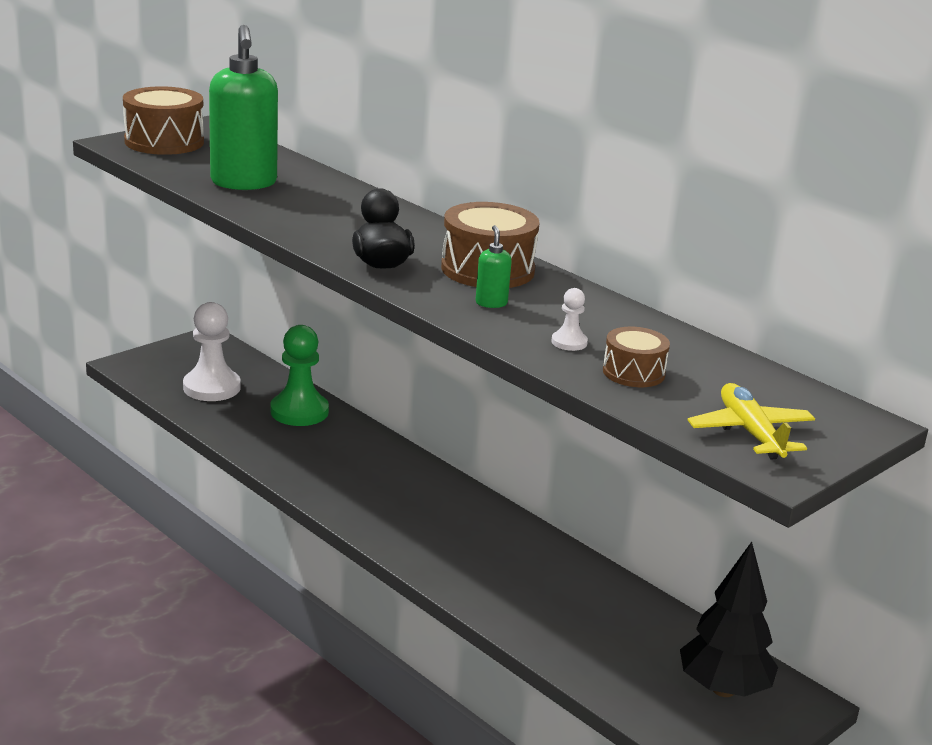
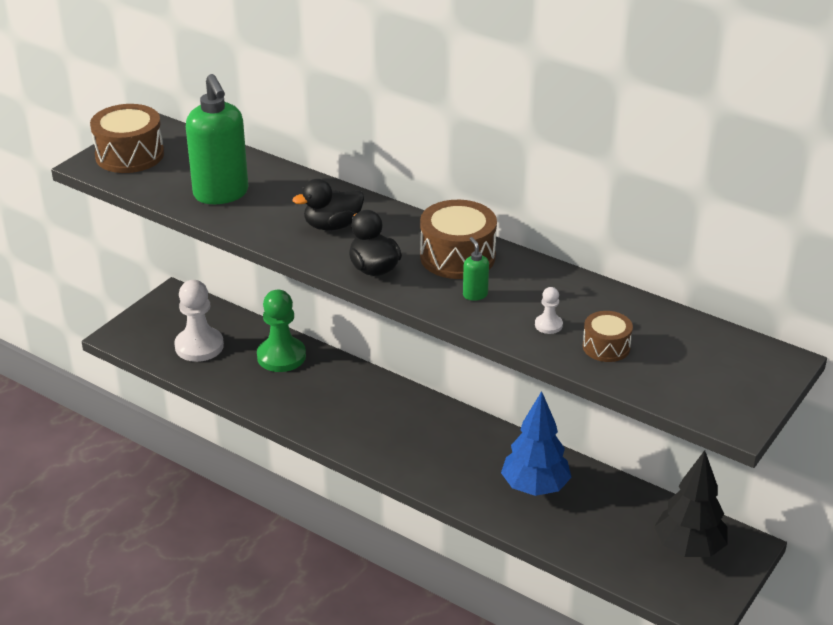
camera: 10 degrees left, 10 degrees up
(354, 224) = (332, 226): none -> black duck
(546, 588) = (535, 487): none -> blue tree
(750, 432) = (707, 390): yellow plane -> none

